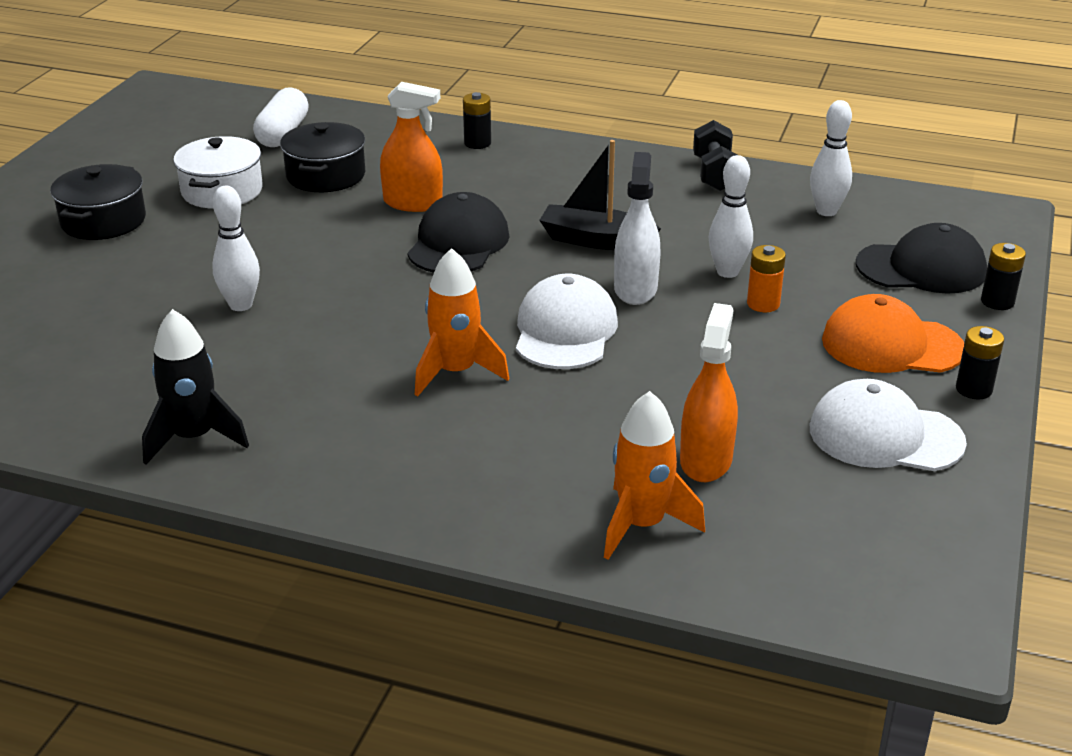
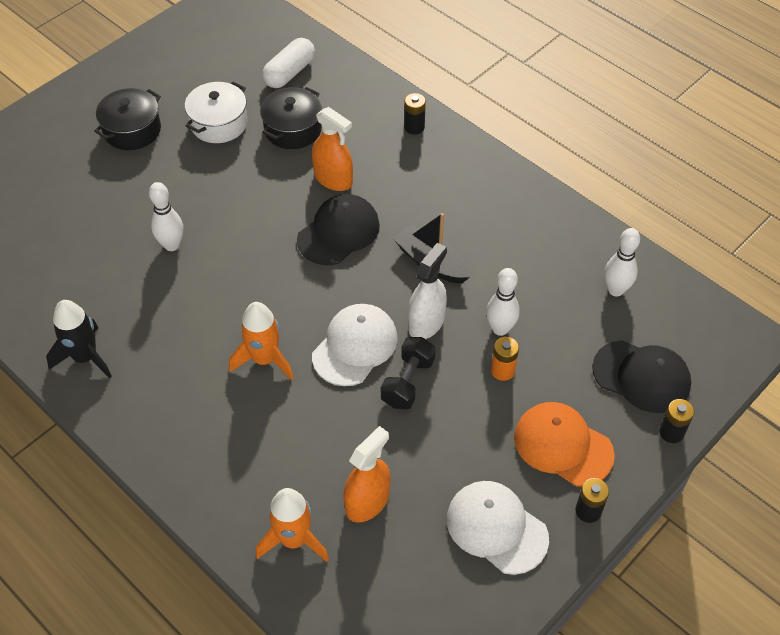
camera: 25 degrees right, 20 degrees up
(715, 174) = (561, 220): black dumbbell -> black dumbbell (408, 382)

